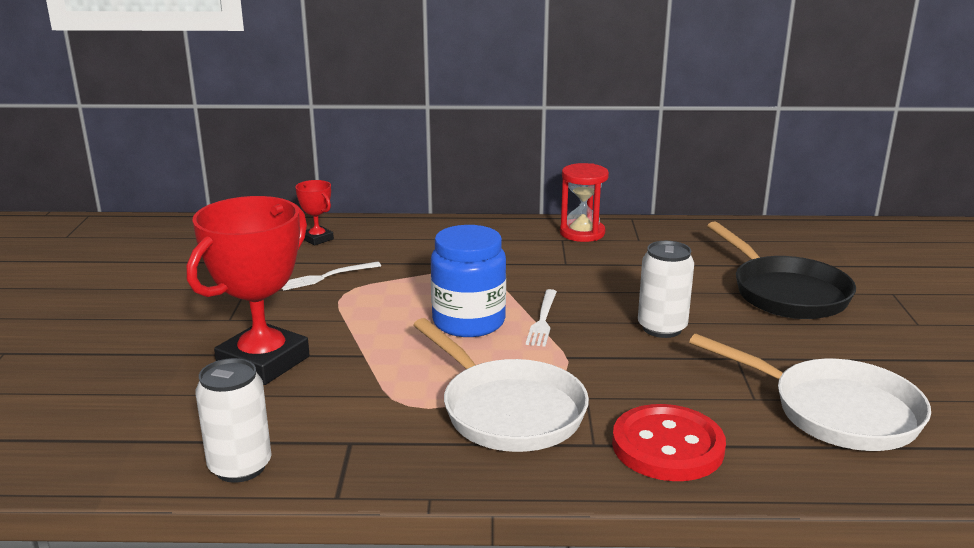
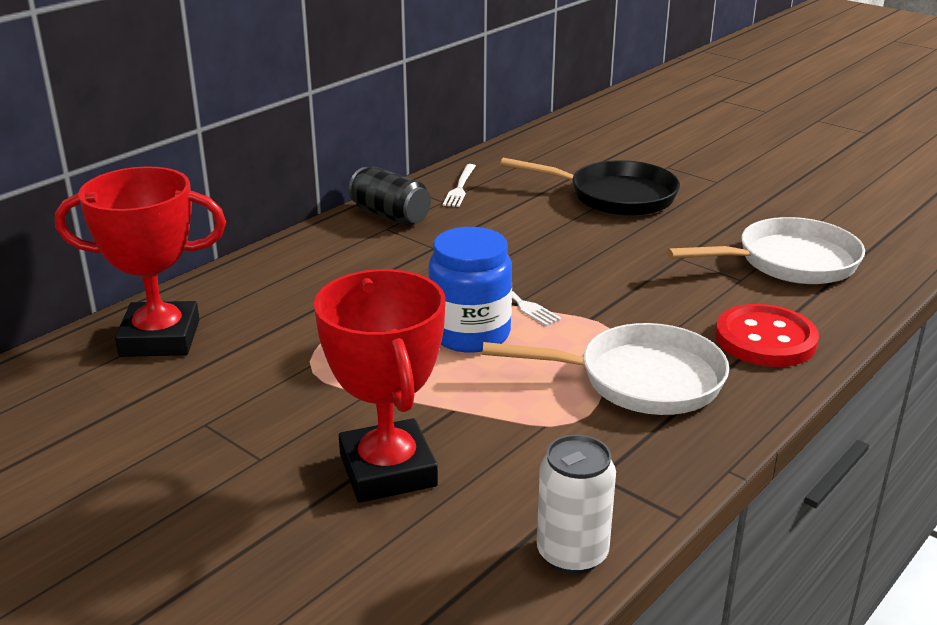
camera: 50 degrees left, 5 degrees up
(317, 239) = (160, 338): red trophy -> red trophy, size x2.17
(326, 277) = (259, 367): white fork -> white fork (460, 187)
(582, 233) = (390, 215): red hourglass -> black can
(662, 328) = (600, 262): white can -> none

